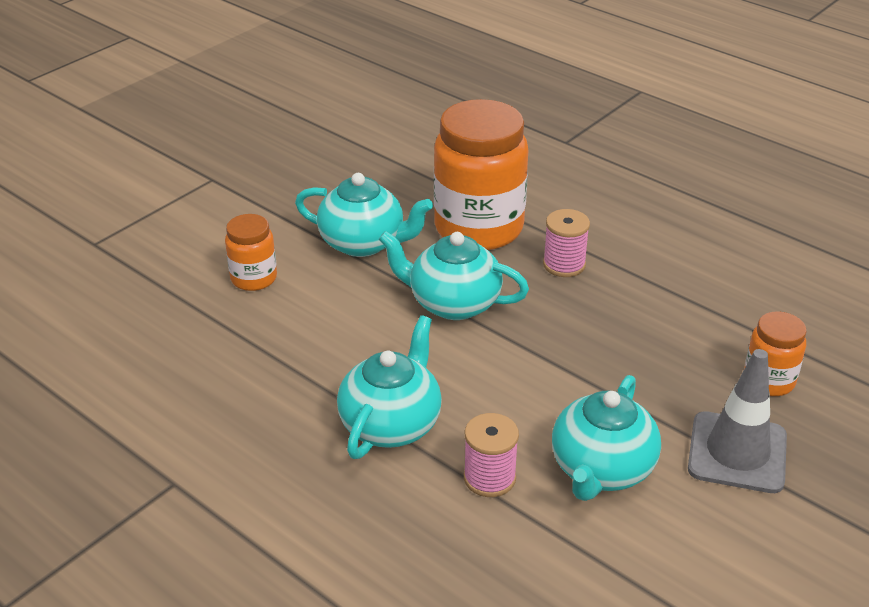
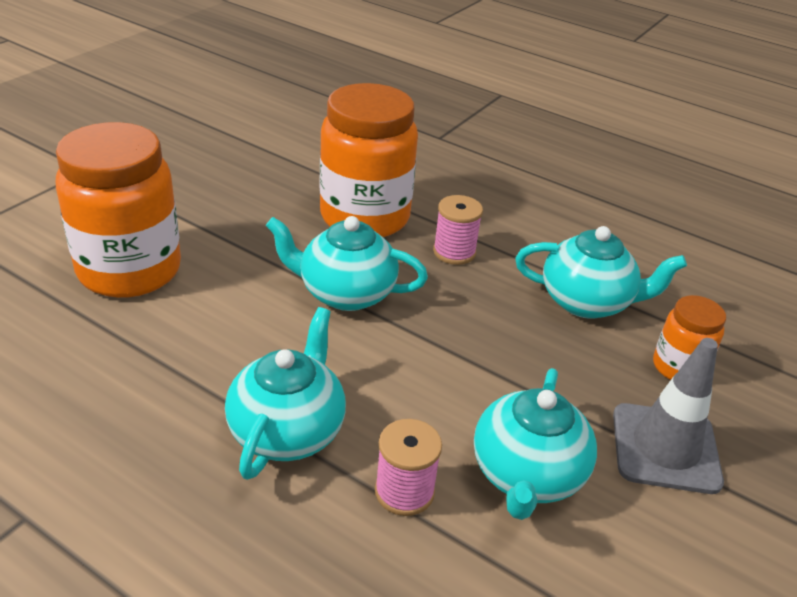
camera: 10 degrees left, 0 degrees up
(254, 278) = (129, 270): orange jar -> orange jar, size x2.02
(363, 243) = (247, 232): turquoise teapot -> turquoise teapot (587, 302)

